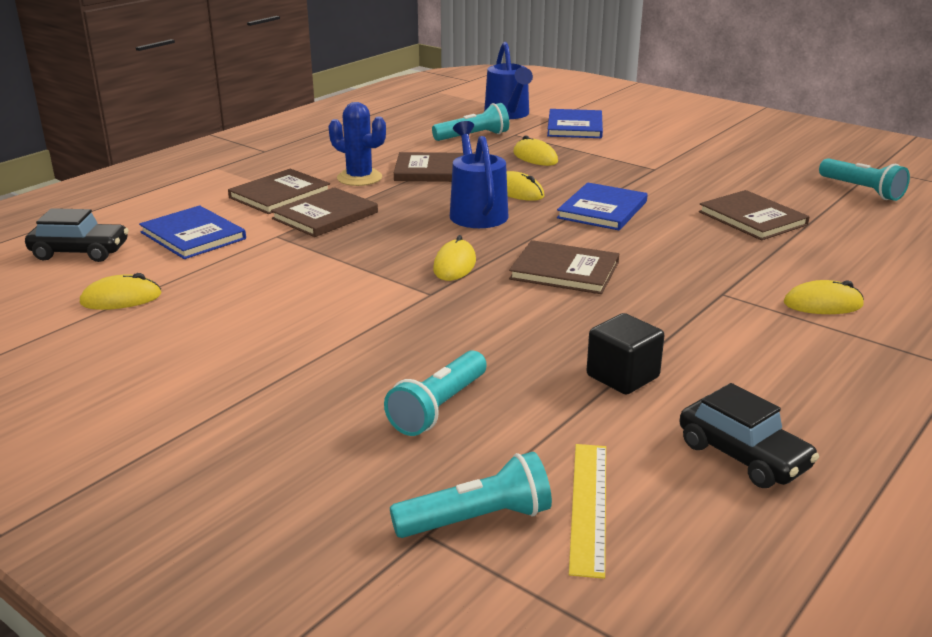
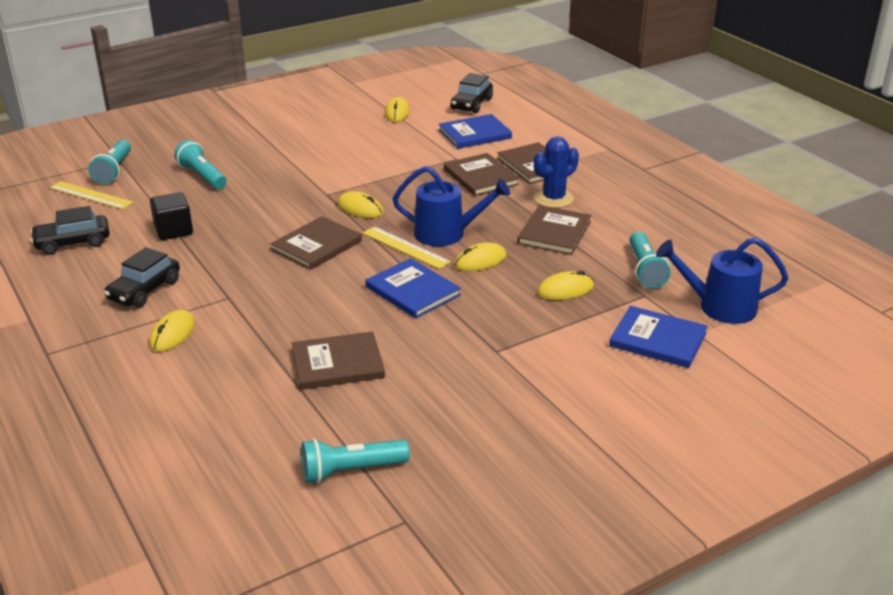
camera: 110 degrees right, 5 degrees up
(523, 226) = (405, 247): none -> yellow ruler
(775, 348) = (144, 290): none -> black car

